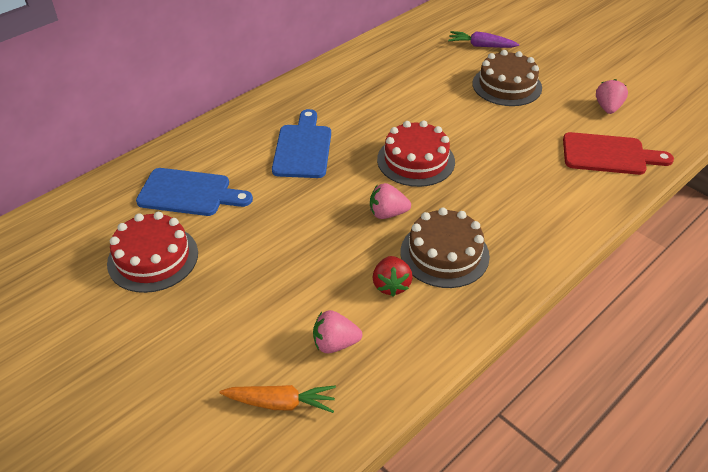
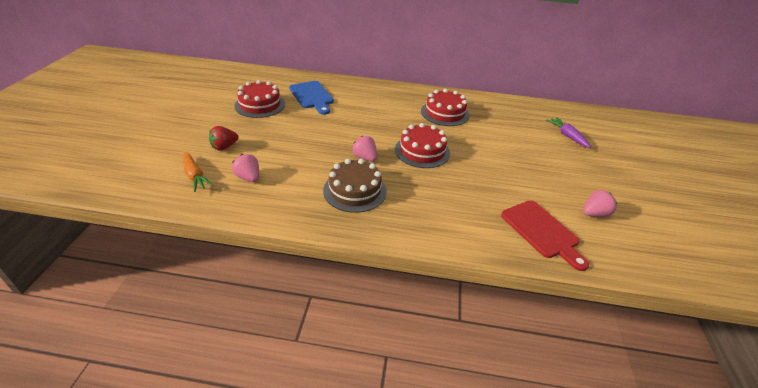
camera: 50 degrees right, 5 degrees down
(303, 148) = (383, 113): blue cutting board -> none
(356, 100) = (445, 113): none -> red cake
(391, 285) = (309, 180): red strawberry -> red strawberry (224, 147)
(507, 85) = (544, 160): brown cake -> none

